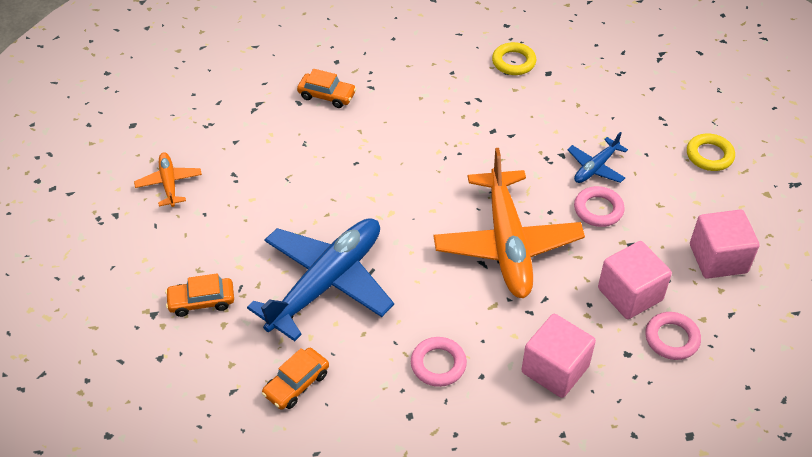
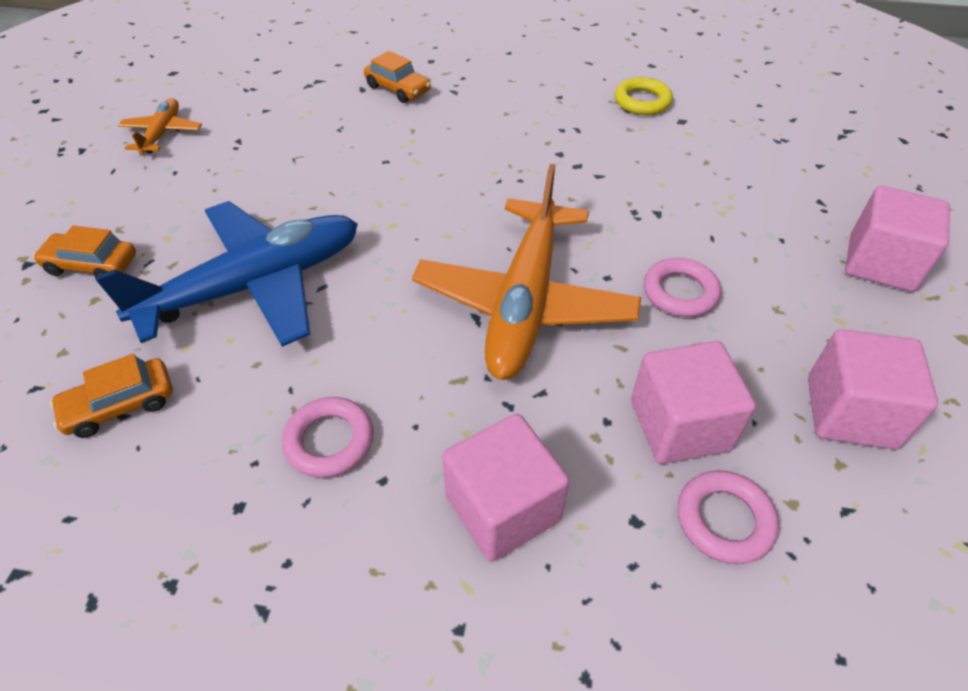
camera: 20 degrees right, 0 degrees up
(596, 167) = (699, 238): blue plane -> none
(709, 155) = (880, 263): yellow ring -> pink cube

